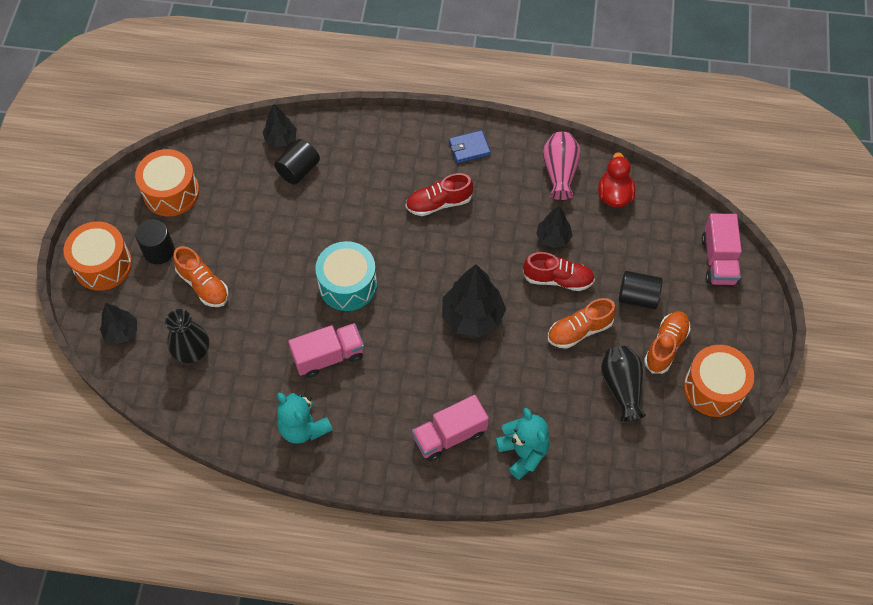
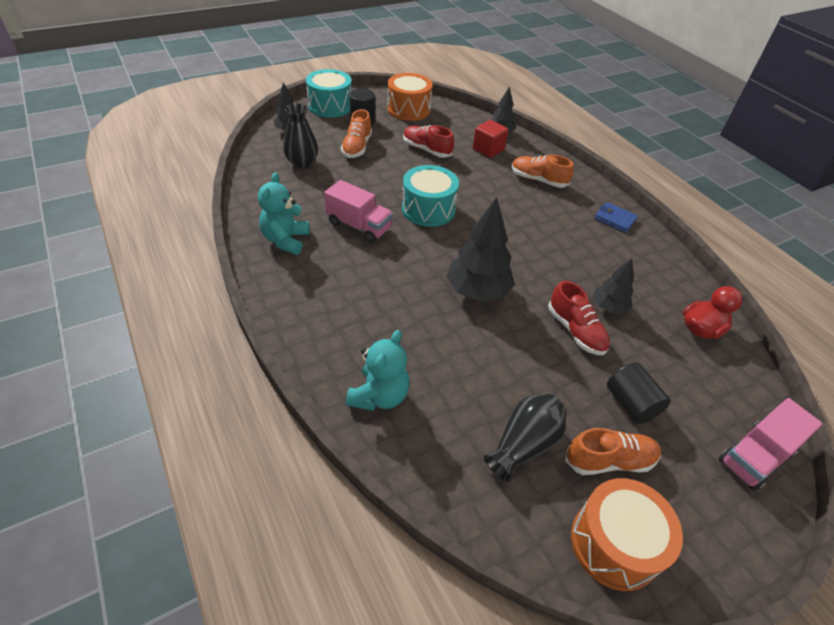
camera: 50 degrees right, 15 degrees down
(103, 265) = (330, 106): orange drum -> turquoise drum
(298, 170) = (488, 149): black cylinder -> red cube
(439, 203) = (550, 224): red shoe -> red shoe (426, 150)
(449, 435) = (352, 331): pink truck -> none
(559, 172) = (669, 281): pink vase -> none
(579, 330) = (545, 374): orange shoe -> orange shoe (538, 180)

